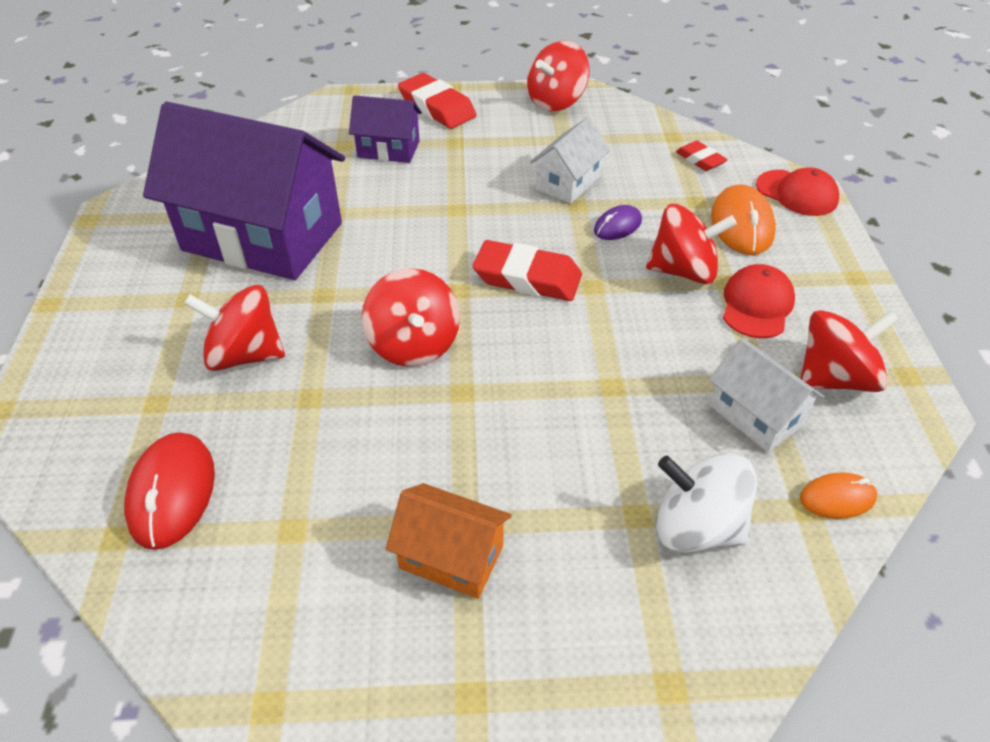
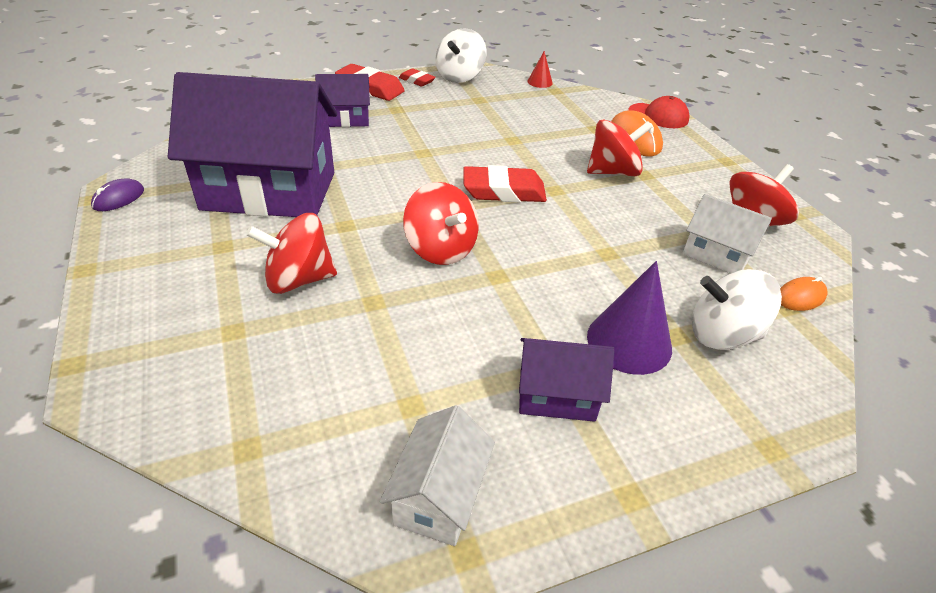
camera: 20 degrees left, 5 degrees down
(172, 493) = (285, 399): red mouse -> none
(451, 557) = (556, 395): orange house -> purple house
(556, 102) = (460, 77): red spinning top -> white spinning top
(568, 183) = (498, 126): white house -> white house (439, 496)
(572, 510) = (629, 342): none -> purple cone
(617, 226) = (550, 149): purple mouse -> purple mouse (118, 198)
(658, 121) = (540, 82): none -> red cone
(700, 160) = (582, 103): red eraser -> red eraser (417, 81)
(757, 305) = (674, 186): red cap -> none

